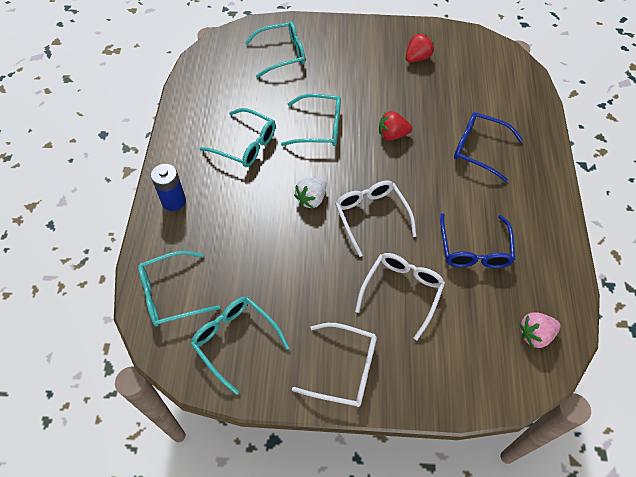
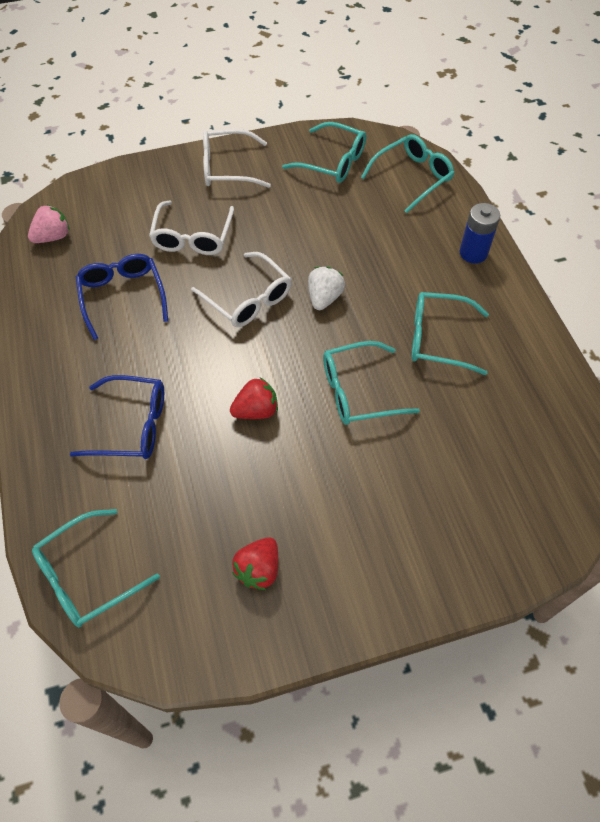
camera: 160 degrees right, 0 degrees up
(281, 54) = (478, 501): turquoise glasses -> turquoise glasses (88, 575)

